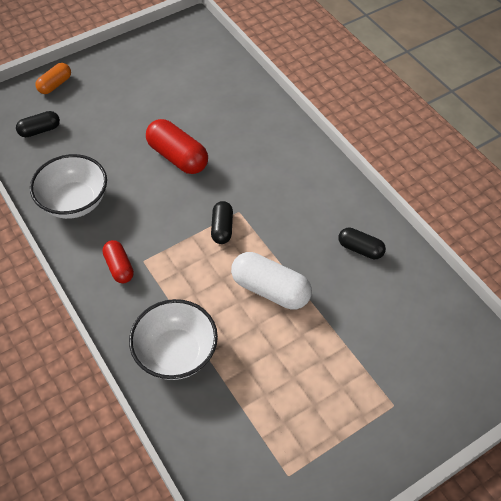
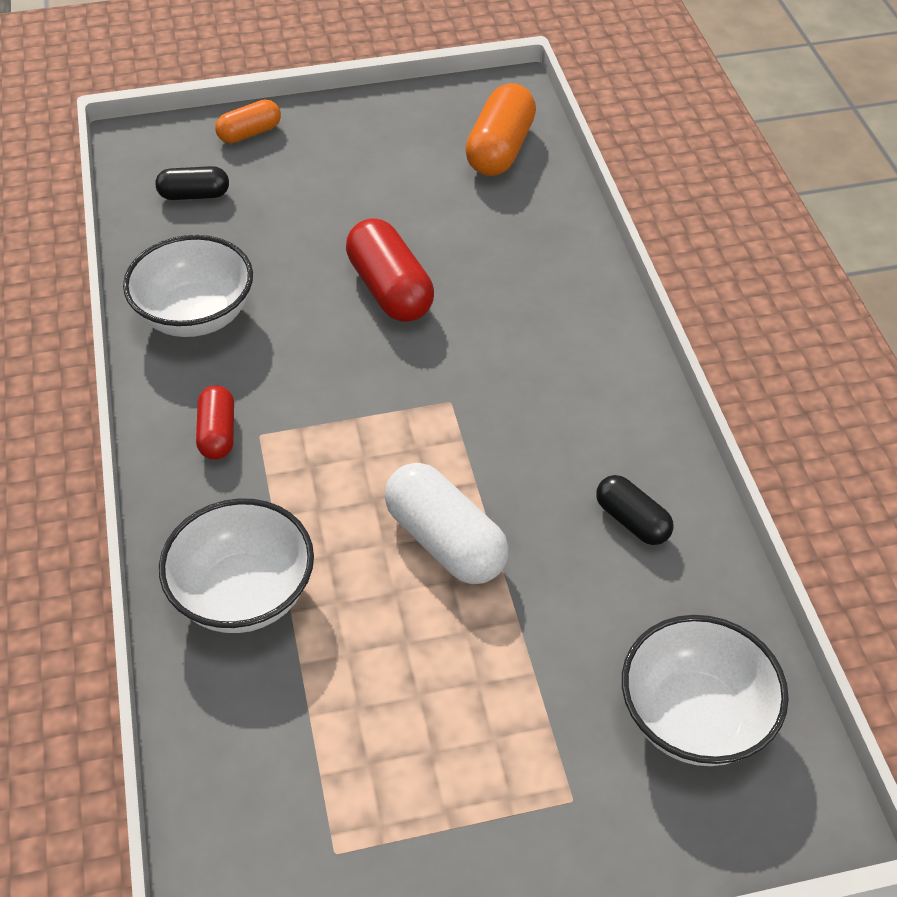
camera: 20 degrees right, 5 degrees down
(202, 59) = (500, 149): none -> orange capsule
(222, 228) = (410, 420): black capsule -> none
(434, 342) = (694, 717): none -> white bowl

